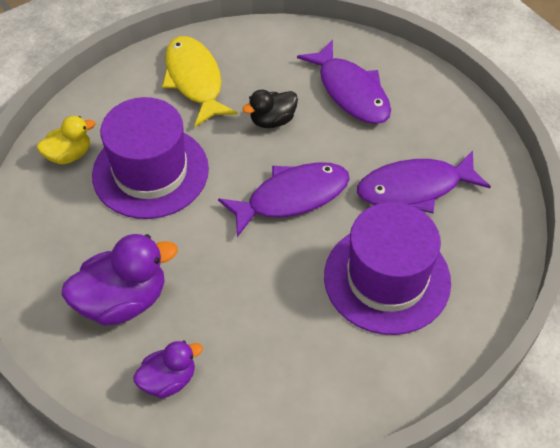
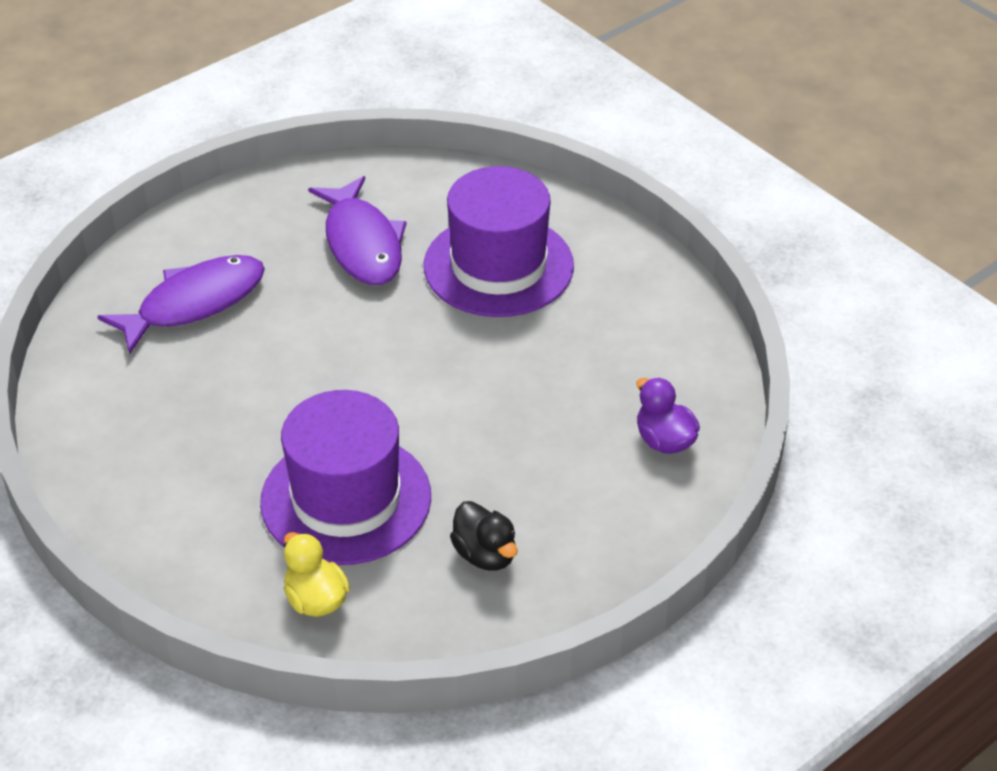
camera: 95 degrees left, 10 degrees down
(123, 300) = (562, 498): purple duck -> none
(195, 80) = (162, 470): yellow fish -> none
(272, 120) = (247, 378): black duck -> black duck (485, 554)
(292, 197) = (383, 351): purple fish -> none

